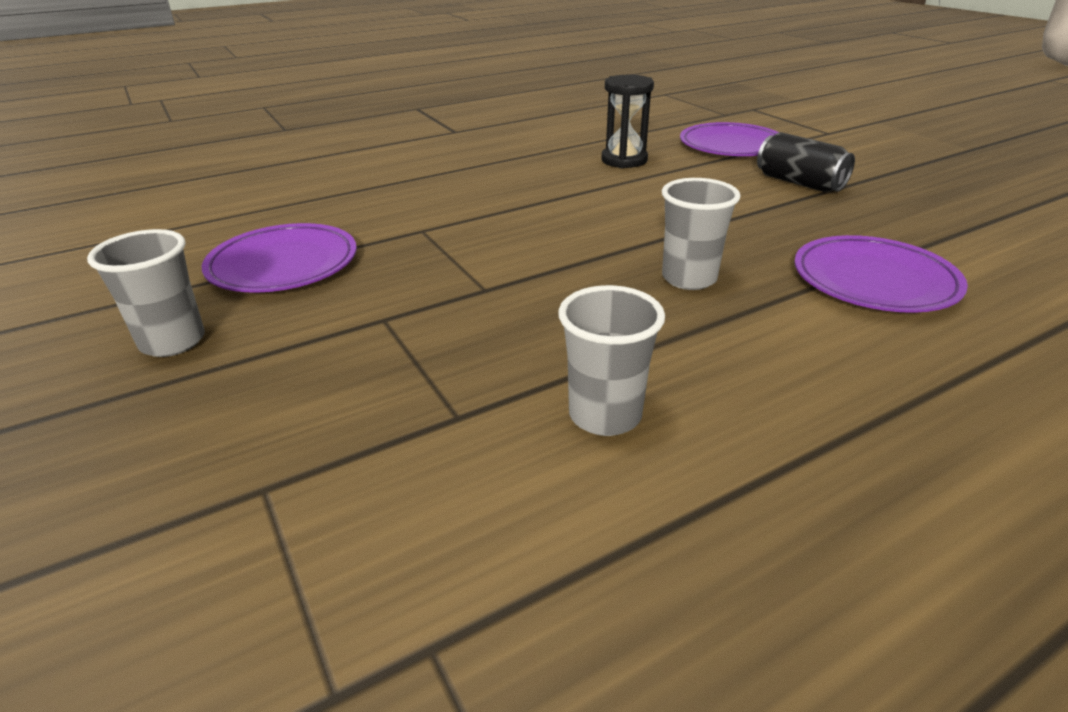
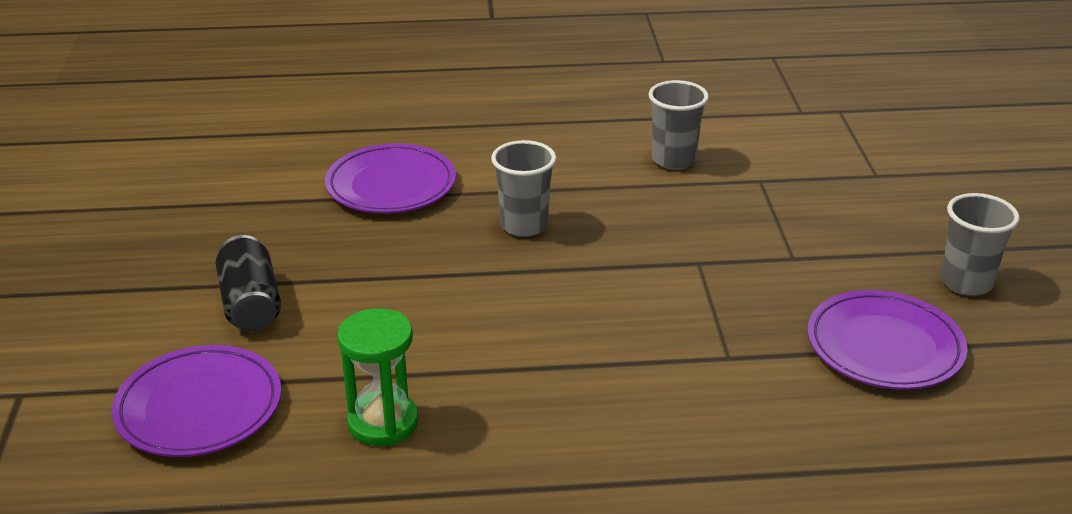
camera: 155 degrees left, 0 degrees up
(624, 160) = (383, 422): black hourglass -> green hourglass

